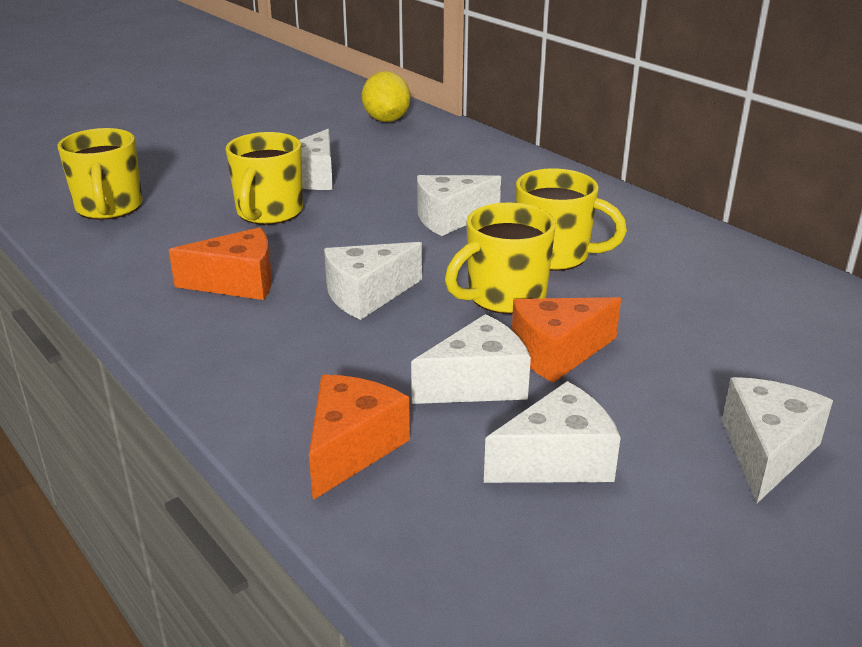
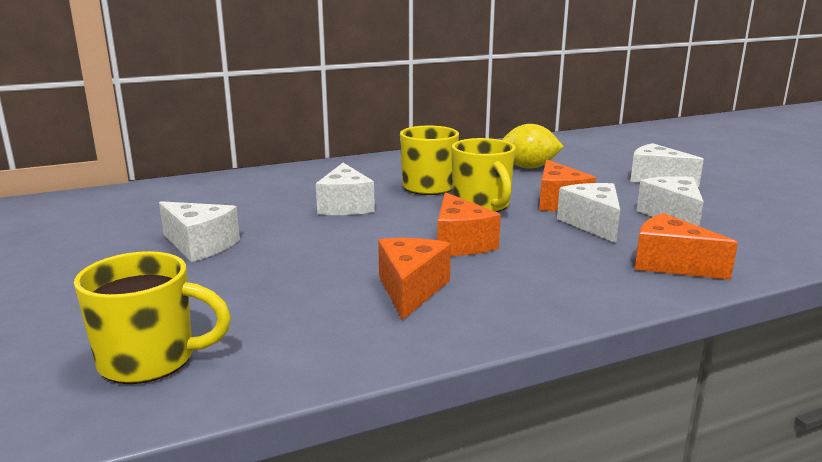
camera: 75 degrees left, 10 degrees down
(269, 213) = (265, 269): yellow mug -> none
(367, 295) = (460, 243): white cheese -> orange cheese
(386, 120) = (94, 206): yellow lemon -> yellow lemon (528, 167)

